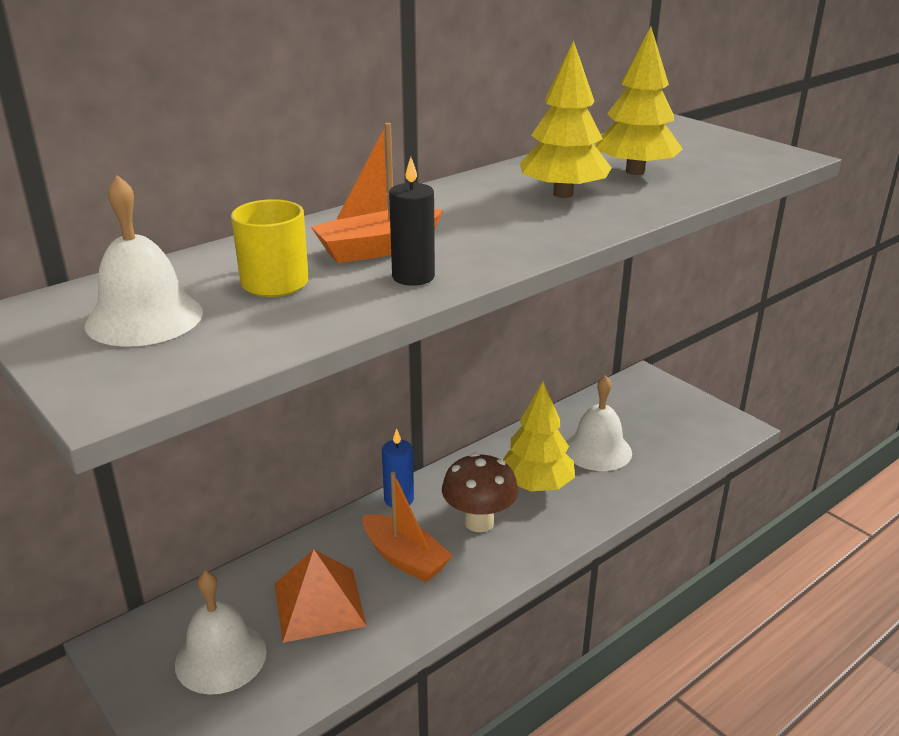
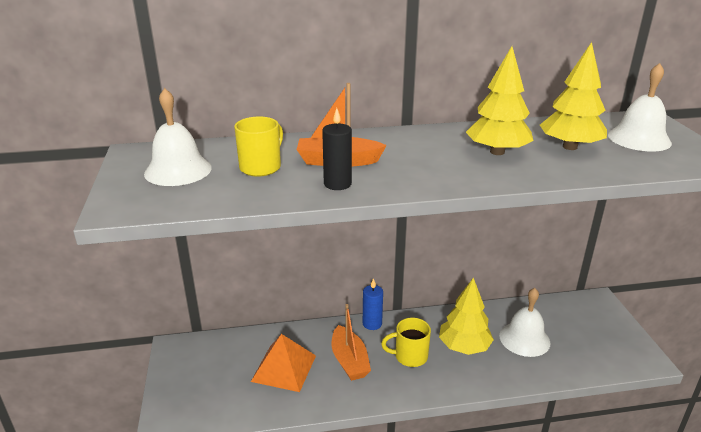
camera: 30 degrees right, 0 degrees up
(221, 657) = (215, 376): white bell -> white bell (639, 139)
(479, 522) = (409, 356): brown mushroom -> yellow mug

